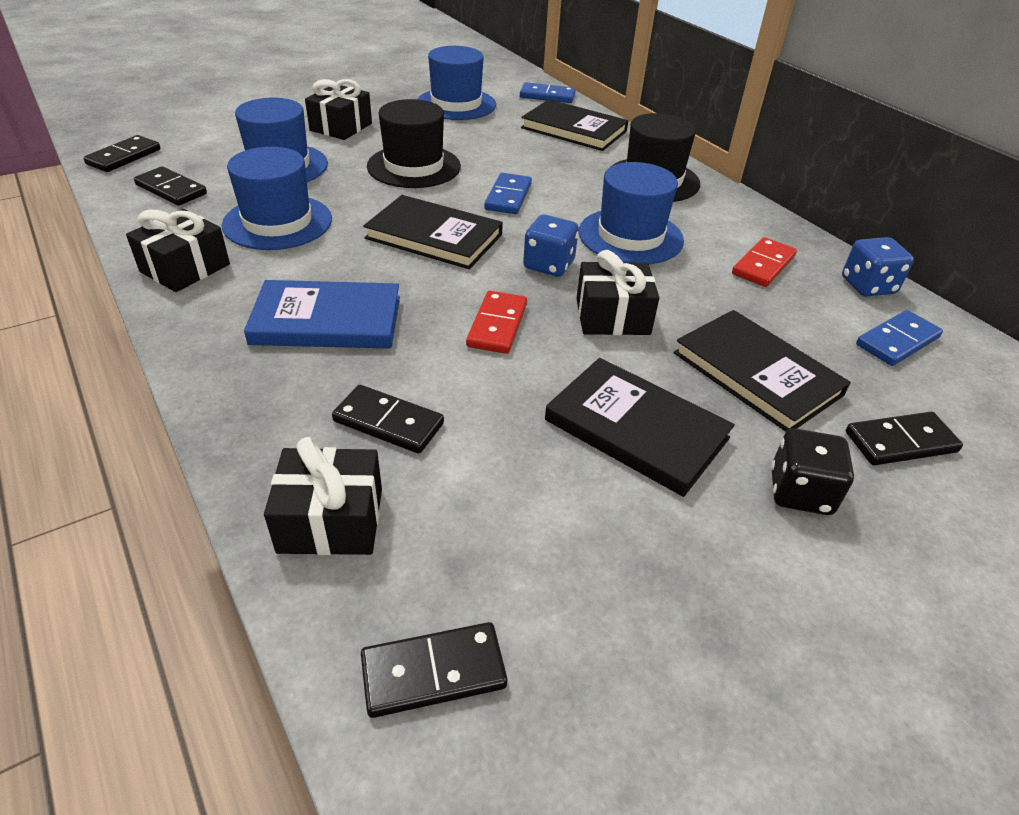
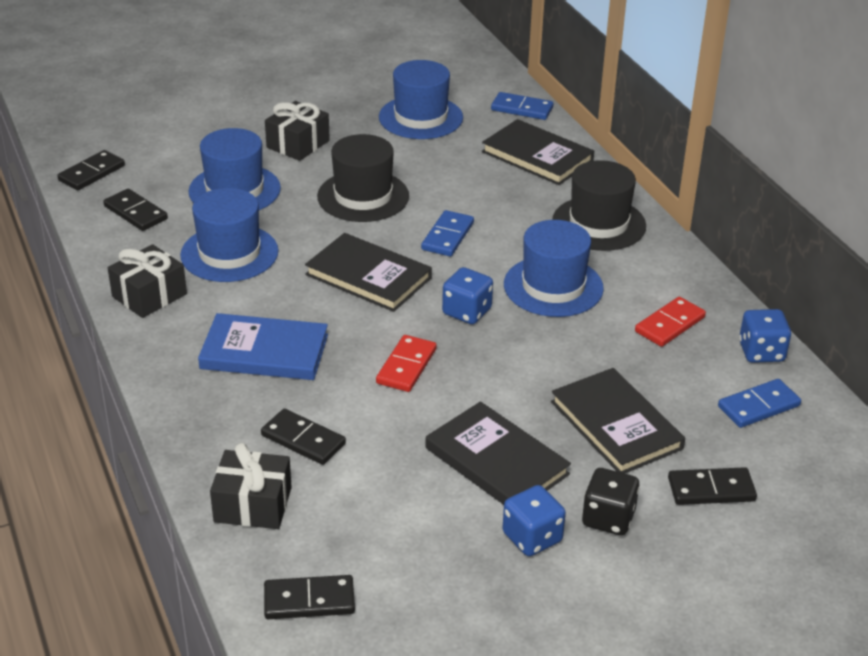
camera: 10 degrees right, 5 degrees down
(612, 316) = (509, 365): black gift -> none
(717, 529) = (532, 537): none -> blue dice

